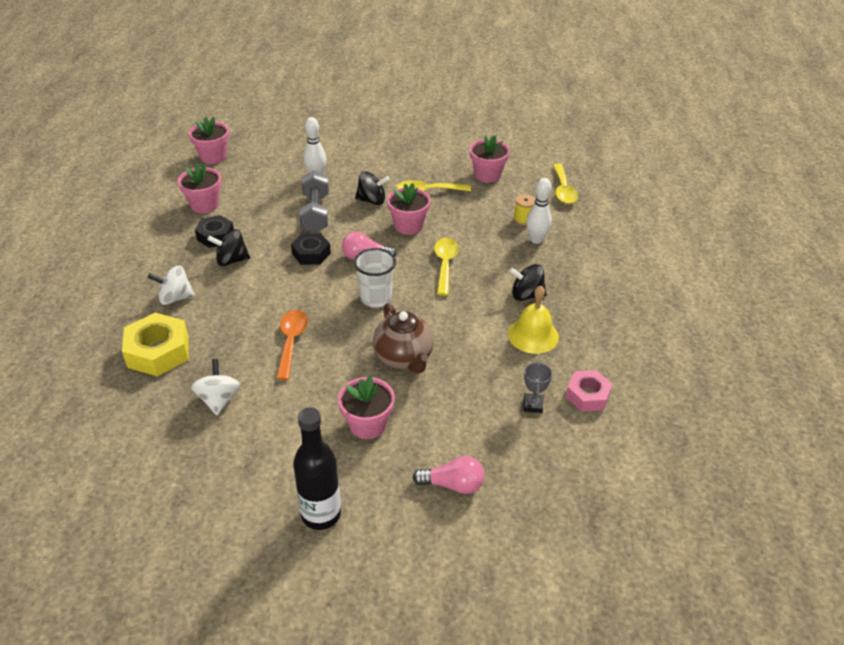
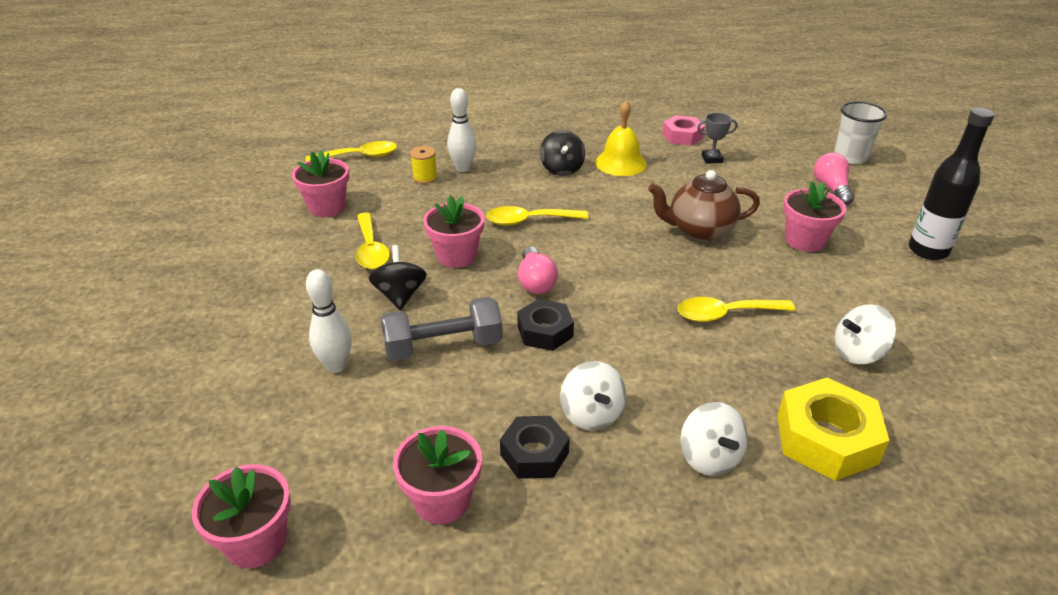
camera: 100 degrees left, 5 degrees down
(231, 260) = (591, 414): black spinning top -> white spinning top
(291, 342) = (726, 314): orange spoon -> yellow spoon
(376, 298) = (612, 262): white cup -> white cup (850, 157)
(404, 358) = (699, 230): brown teapot -> brown teapot turned 150 degrees counterclockwise

